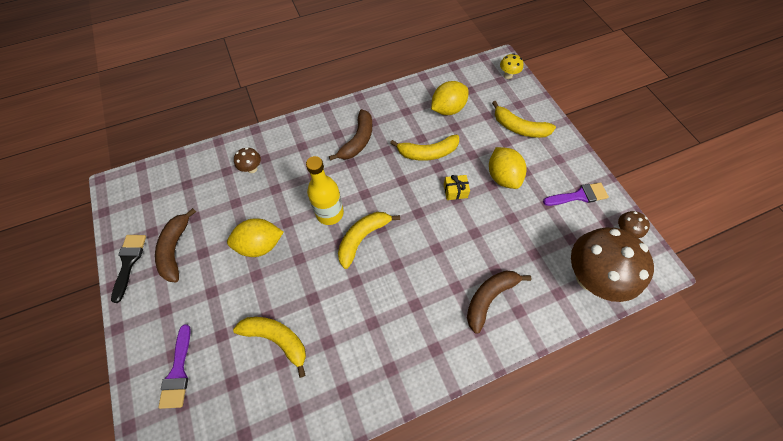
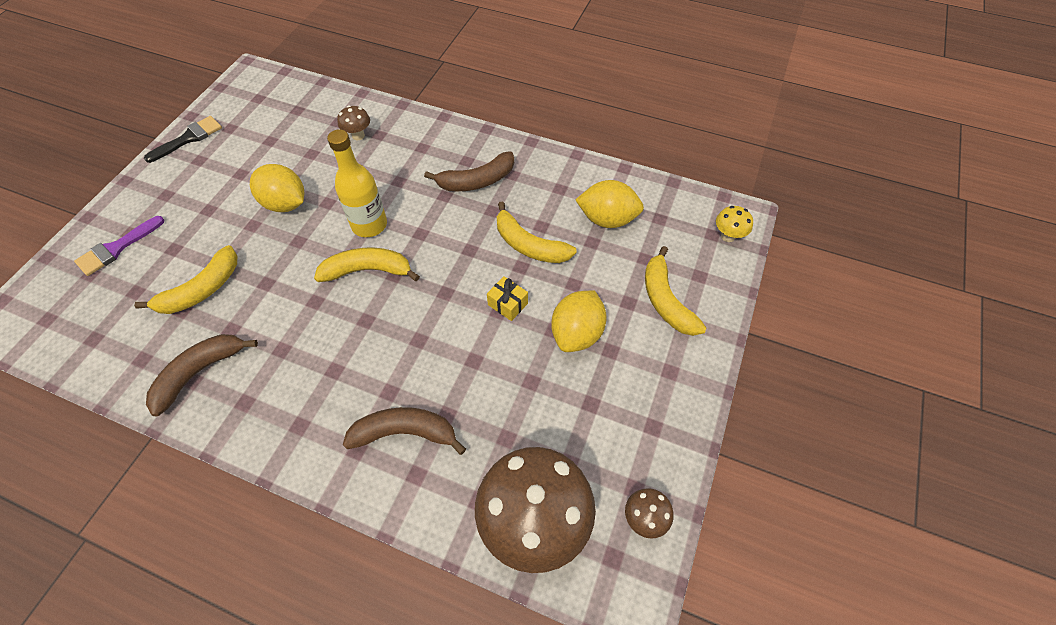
camera: 45 degrees right, 5 degrees down
(175, 249) = (227, 155): brown banana -> brown banana (199, 372)
(277, 339) = (202, 290): yellow banana -> yellow banana turned 60 degrees clockwise
(578, 196) = (640, 430): purple brush -> none

